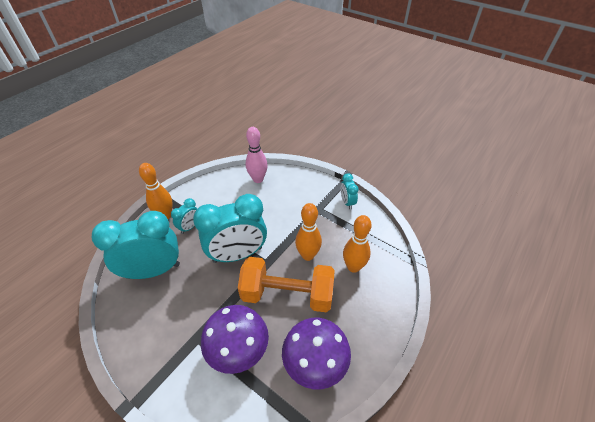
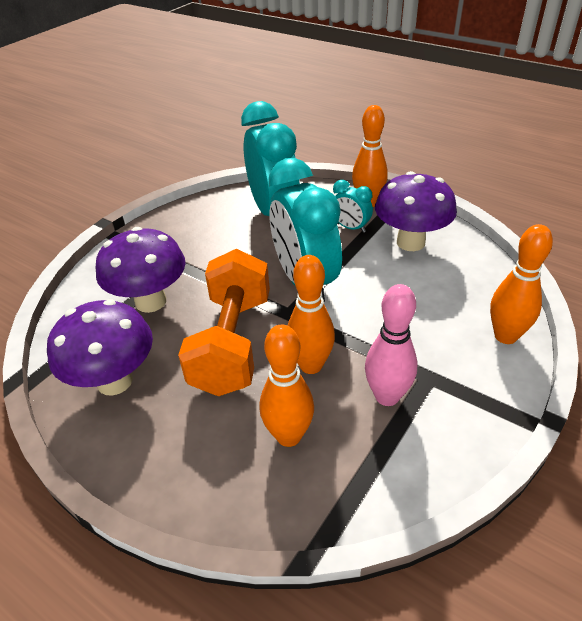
camera: 90 degrees right, 5 degrees down
(214, 201) = (410, 242): none -> purple mushroom
(258, 179) = (482, 285): pink bowling pin -> pink bowling pin (387, 396)
(294, 179) = (505, 336): none -> orange bowling pin
(347, 202) = (464, 429): turquoise clock -> none

